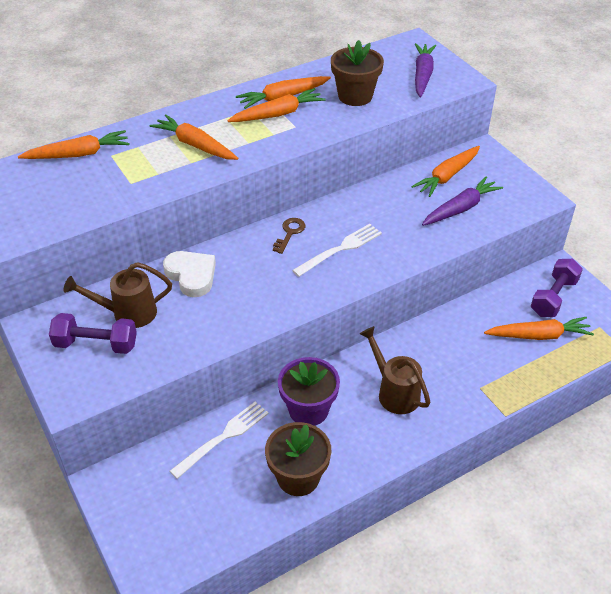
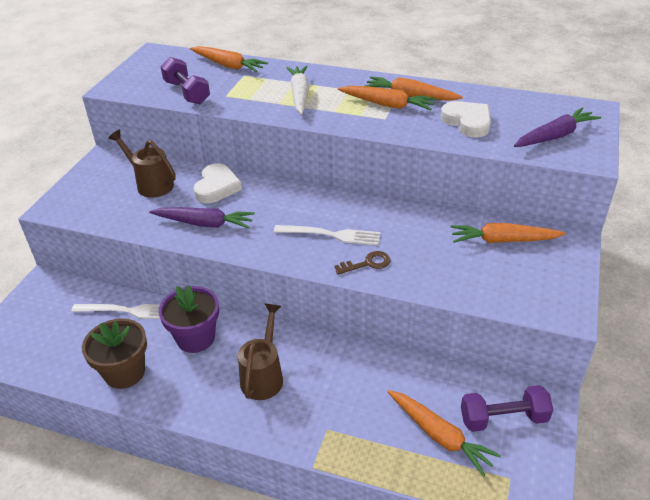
camera: 50 degrees right, 5 degrees down
(96, 344) = (110, 189): purple dumbbell -> purple dumbbell (187, 92)
(195, 145) = (299, 95): orange carrot -> white carrot
(290, 233) = (316, 202): brown key -> brown key (367, 263)
(355, 96) = (467, 122): brown flower pot -> white heart
(460, 208) = (473, 270): purple carrot -> purple carrot (204, 224)

